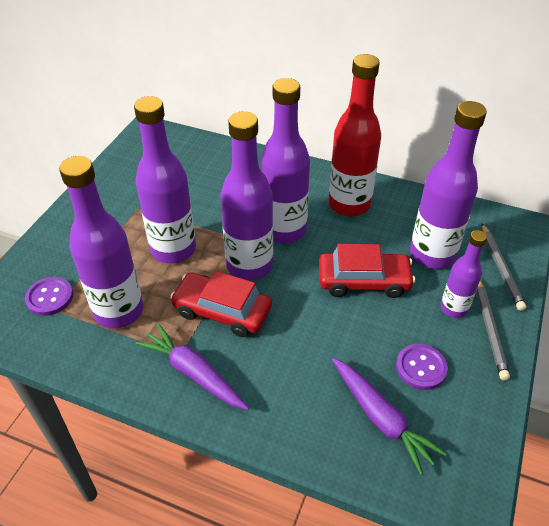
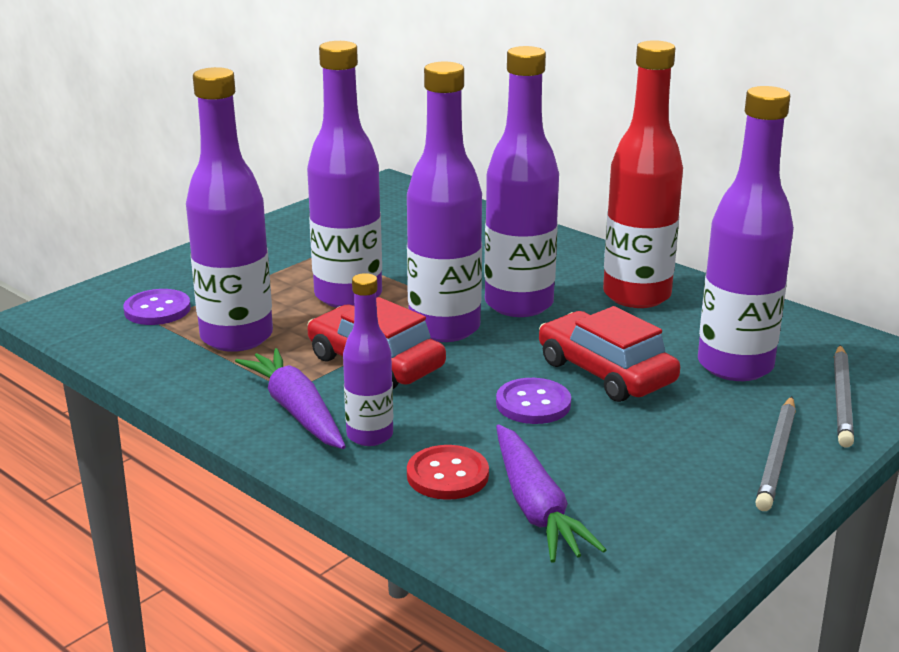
camera: 20 degrees right, 20 degrees down
(316, 406) = (447, 475): none -> red button
(364, 281) = (605, 372): red car -> red car turned 150 degrees counterclockwise
(421, 368) = (634, 472): purple button -> purple button (533, 404)
(454, 308) = (731, 425): purple bottle -> purple bottle (370, 435)

